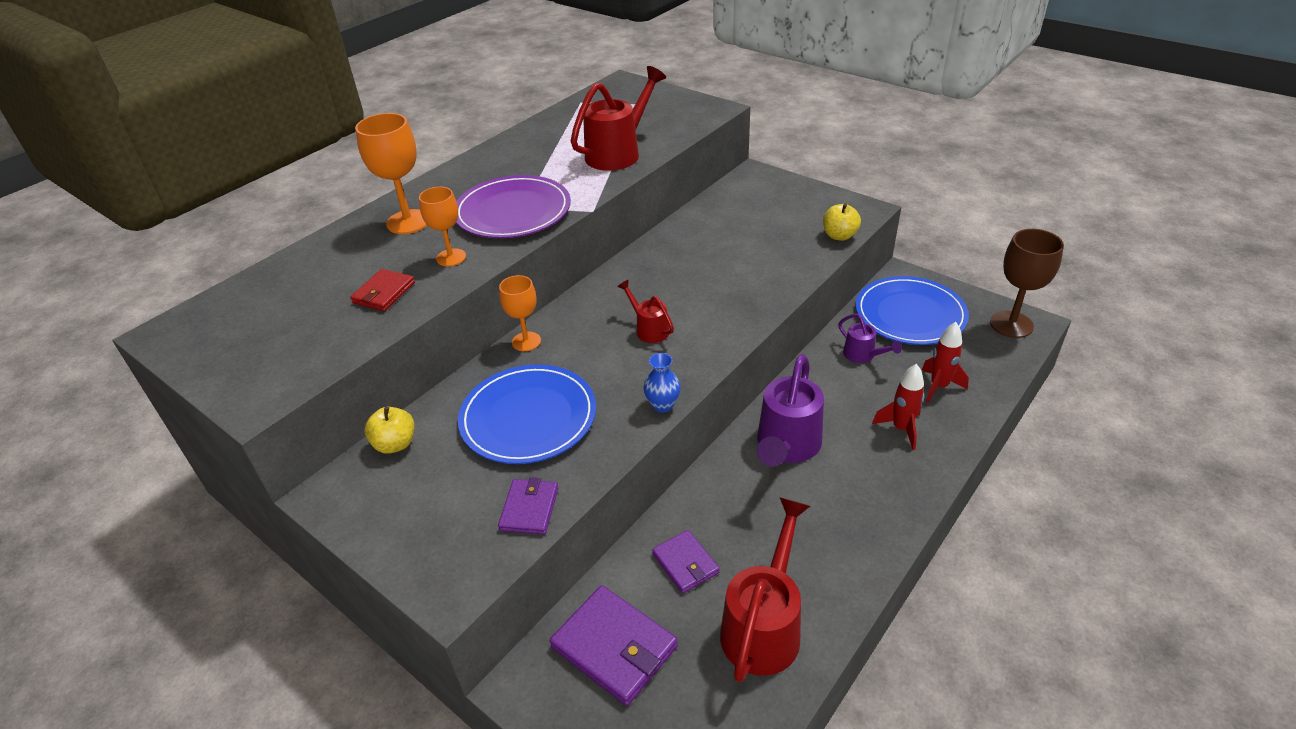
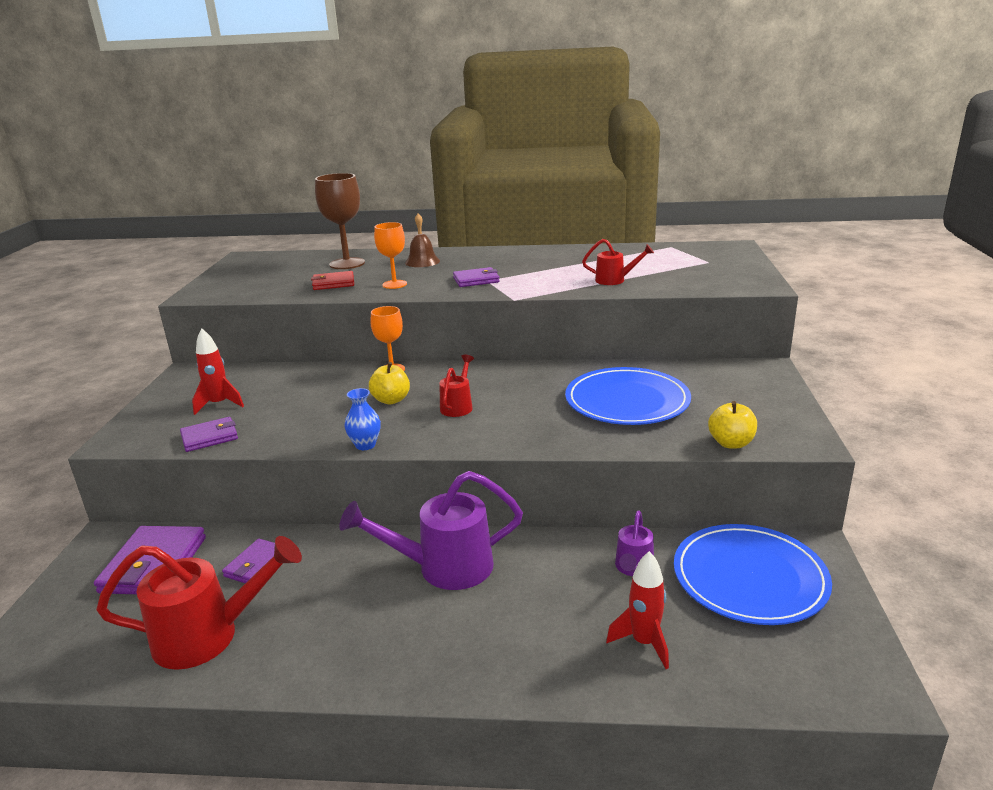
camera: 55 degrees right, 15 degrees down
(395, 444) = (246, 372): yellow apple -> yellow apple (391, 400)
(408, 222) = (422, 261): orange goblet -> brown bell
(513, 211) = (476, 280): purple plate -> purple wallet
(528, 417) = (306, 401): blue plate -> blue plate (627, 401)
(618, 153) = (614, 280): red watering can -> red watering can, size x0.53
(901, 429) = (541, 636): red rocket -> red rocket (219, 404)
(1011, 324) = (847, 671): brown goblet -> brown goblet (347, 263)

